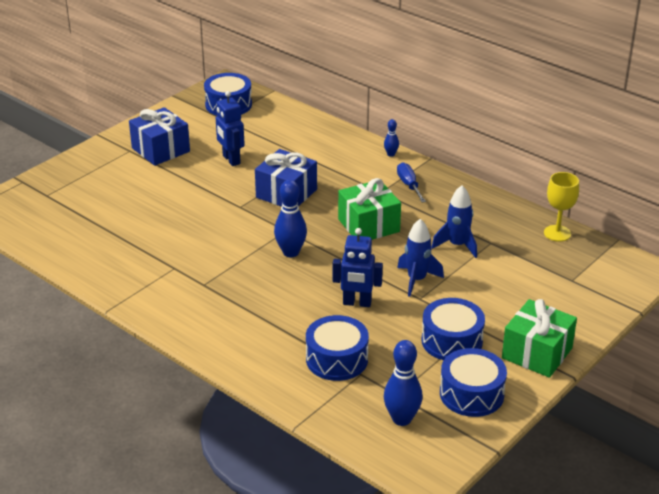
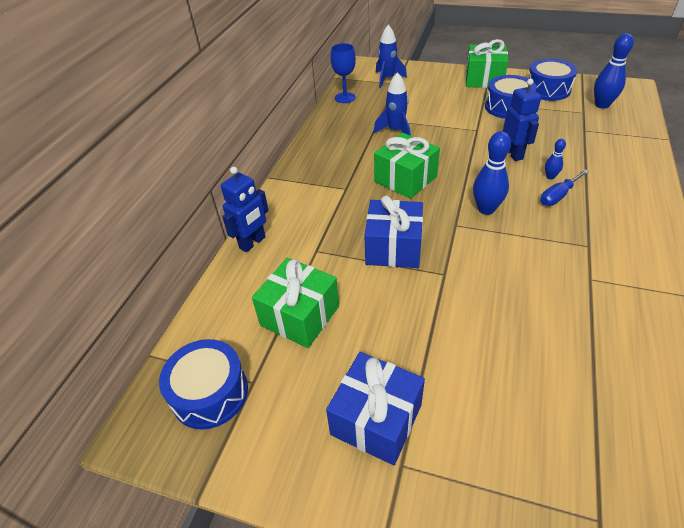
camera: 110 degrees left, 10 degrees up
(231, 160) = (355, 324): blue robot -> blue robot (253, 243)
(257, 142) = (300, 315): none -> green gift
(337, 359) = (584, 143): blue drum -> none
(391, 154) = (274, 202): blue bowling pin -> blue bowling pin (550, 177)
(409, 185) = (324, 176): blue screwdriver -> blue screwdriver (558, 196)
(416, 280) = (457, 136): blue rocket -> blue rocket (387, 79)
(557, 233) = (345, 98): yellow goblet -> blue goblet

